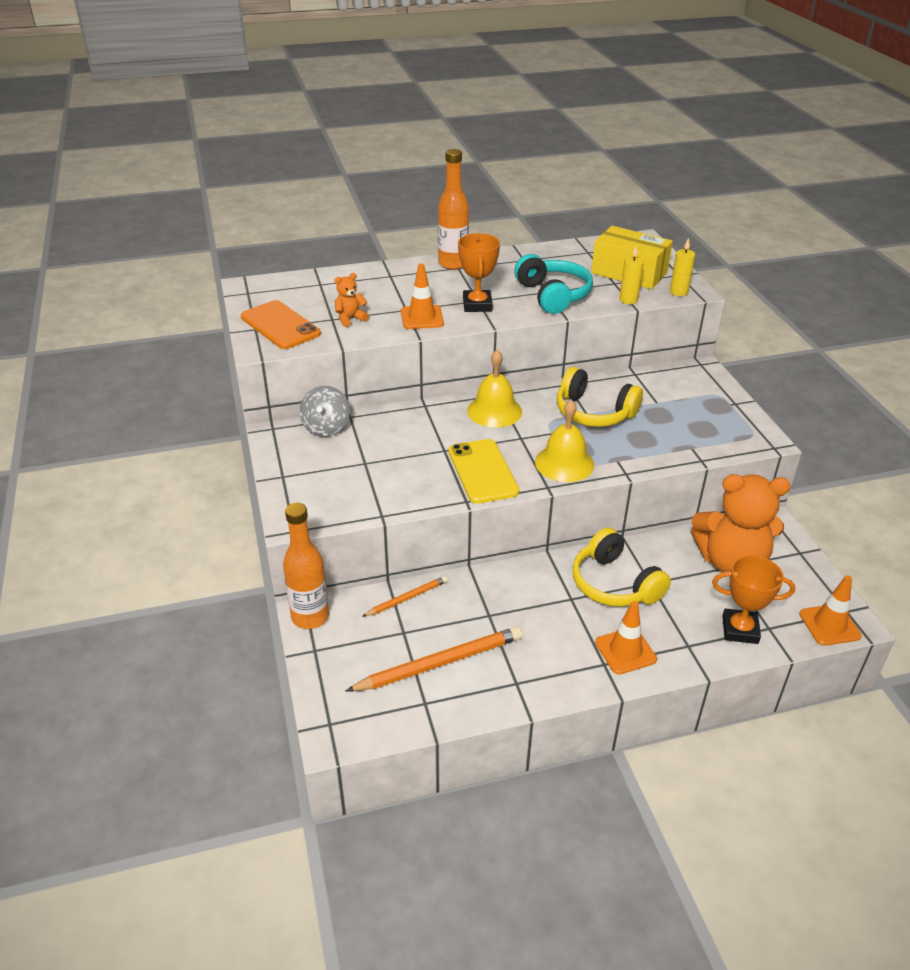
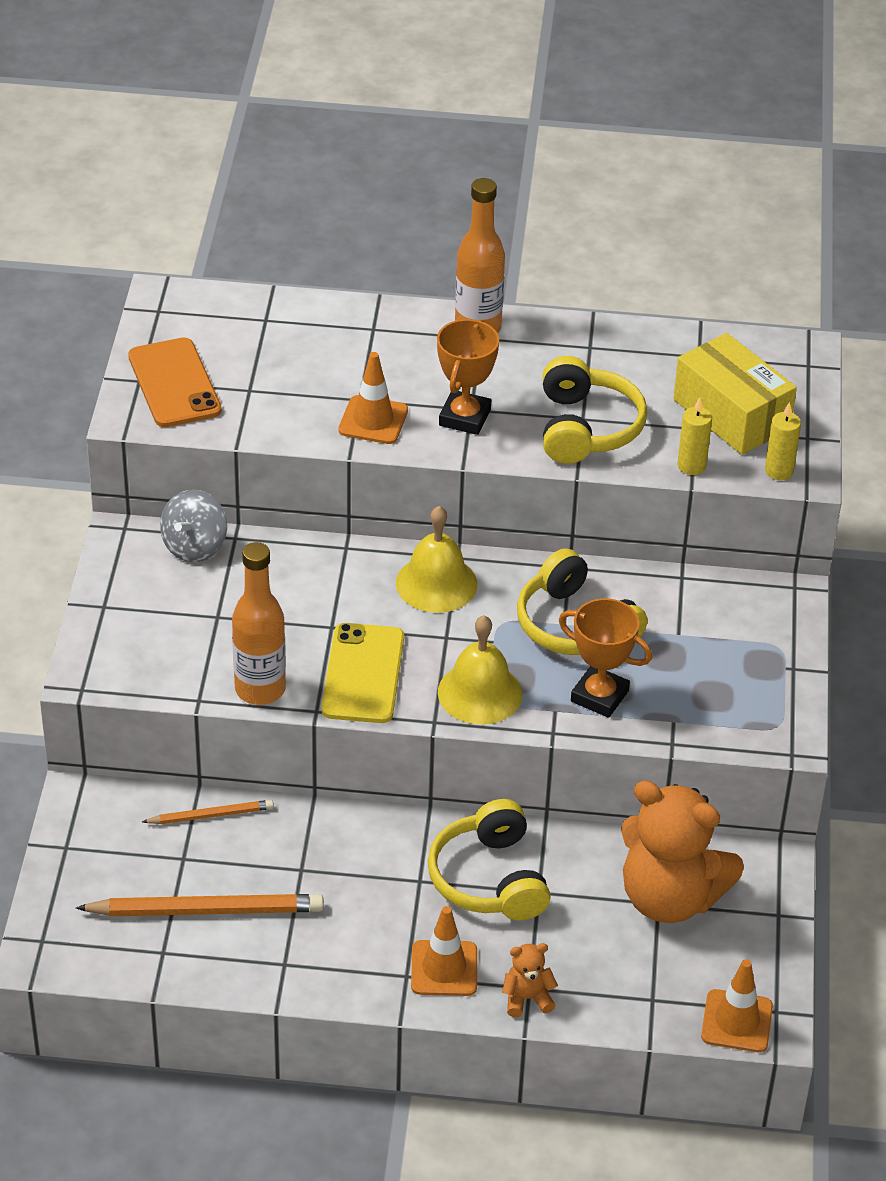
camera: 20 degrees right, 5 degrees up
(310, 617) = (80, 803): orange bottle -> orange bottle (260, 689)
(350, 319) = (274, 396): orange teddy bear -> orange teddy bear (527, 998)
(553, 295) = (586, 428): turquoise headphones -> yellow headphones
(740, 630) = (611, 989): orange trophy -> orange trophy (599, 696)

